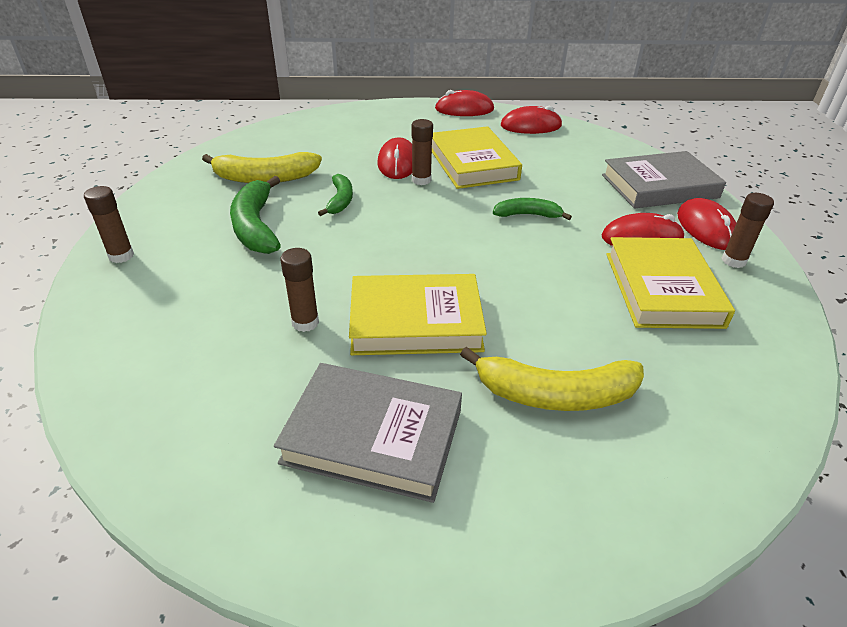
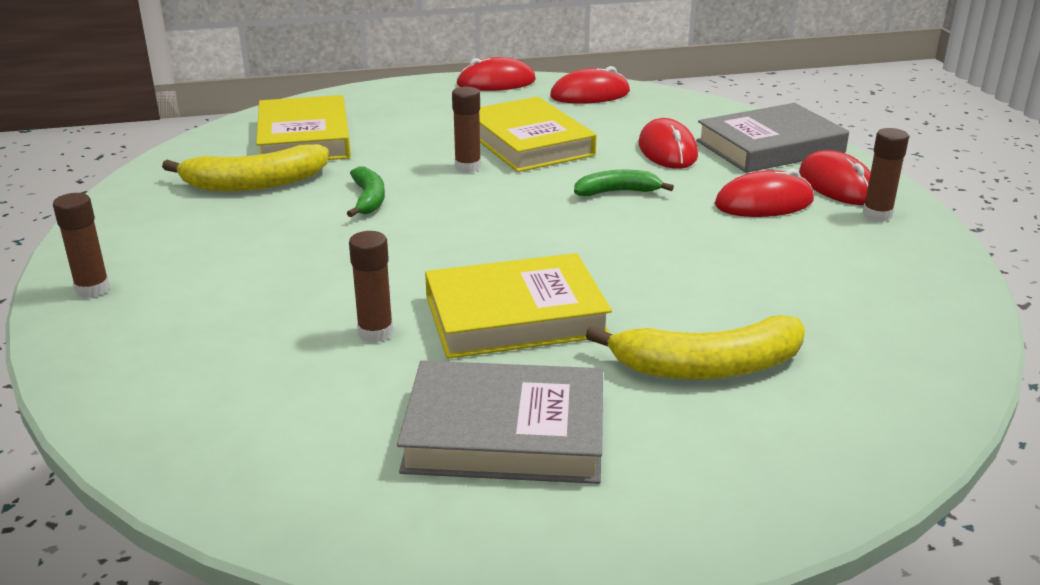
camera: 10 degrees left, 10 degrees down
(256, 226) = (266, 238): green banana -> none
(398, 163) = (429, 150): red mouse -> red mouse (667, 150)
(662, 289) = (802, 251): yellow book -> yellow book (304, 139)

